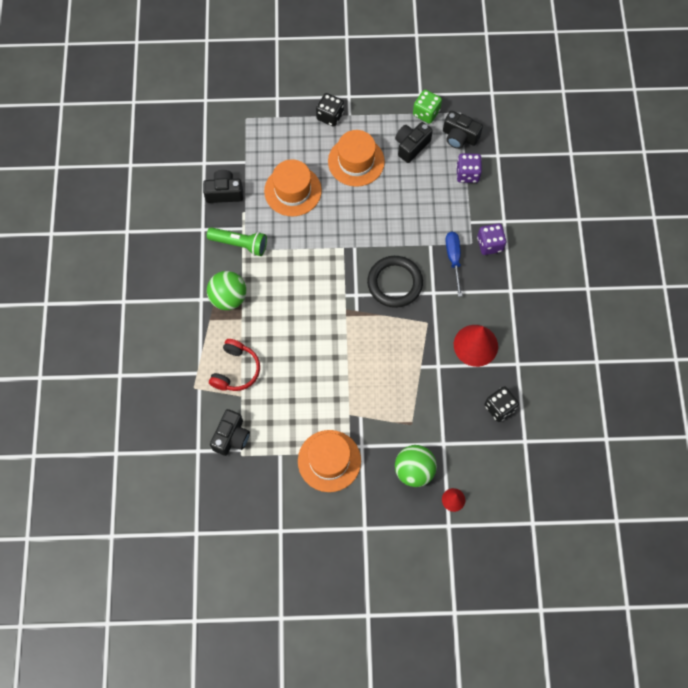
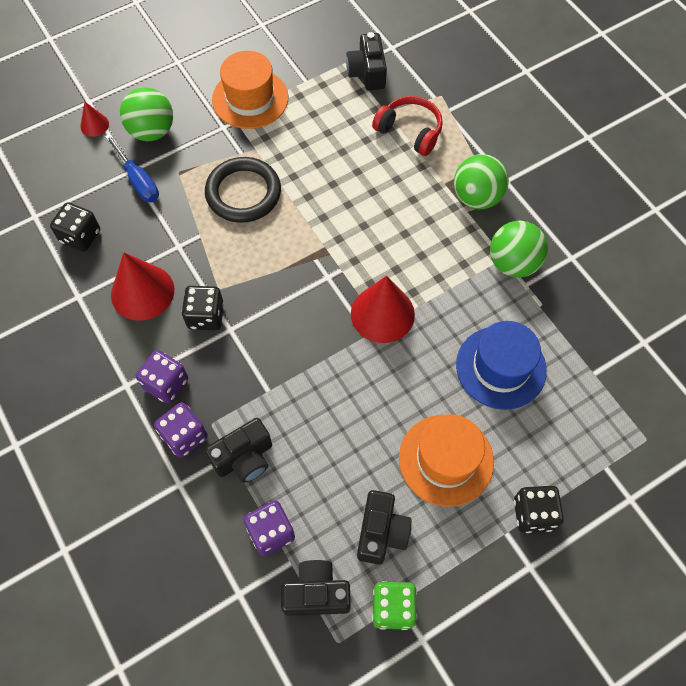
camera: 150 degrees right, 5 degrees down
(224, 192) = (585, 317): black camera -> black camera (244, 458)
(236, 370) = (410, 131): red headphones -> red headphones turned 135 degrees clockwise
(240, 244) = (513, 263): green flashlight -> green ball
(292, 191) = (501, 367): orange hat -> blue hat
(338, 255) = (382, 314): none -> red cone
(395, 283) = (287, 315): black ring -> black ring (243, 193)
(444, 308) = (206, 316): none -> black dice
(453, 259) = (226, 388): blue screwdriver -> blue screwdriver (138, 180)
(487, 279) = (166, 384): none -> purple dice

